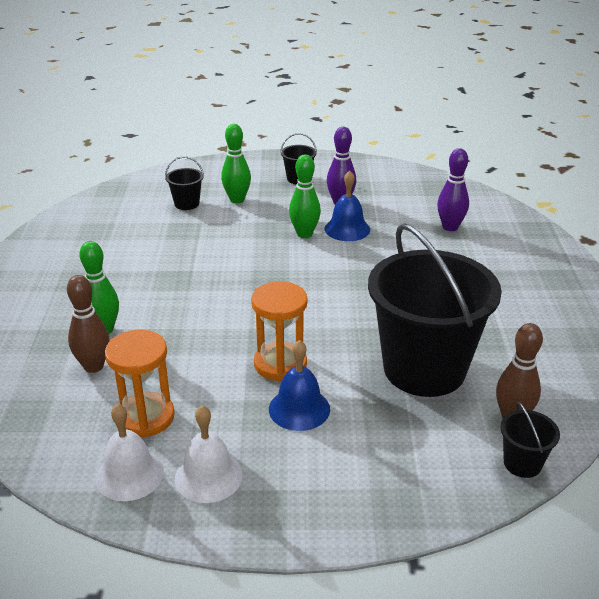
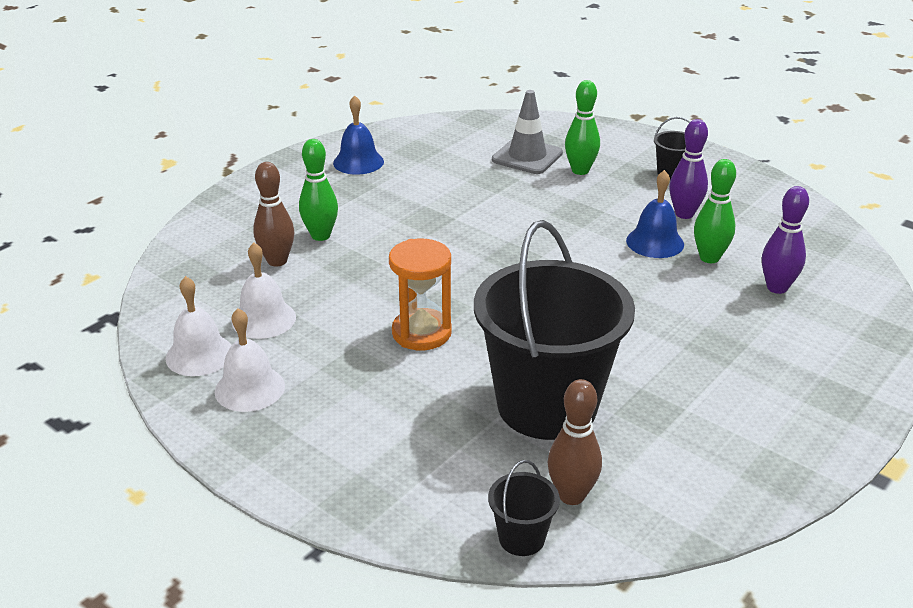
camera: 40 degrees right, 0 degrees up
(145, 417) = (264, 319): orange hourglass -> white bell
(187, 204) = (527, 156): black bucket -> grey traffic cone
(299, 409) = (387, 377): blue bell -> blue bell (358, 162)
(304, 234) = (603, 229): green bowling pin -> green bowling pin (709, 258)

